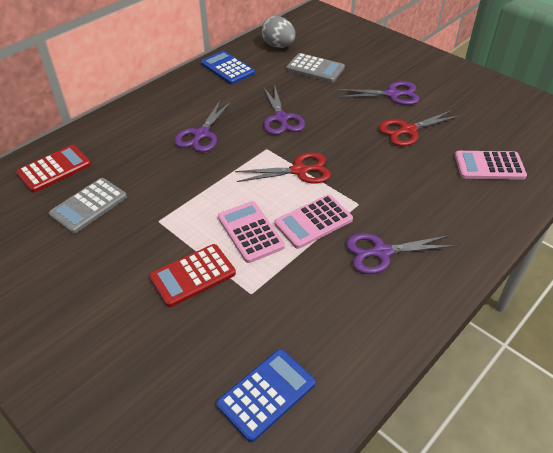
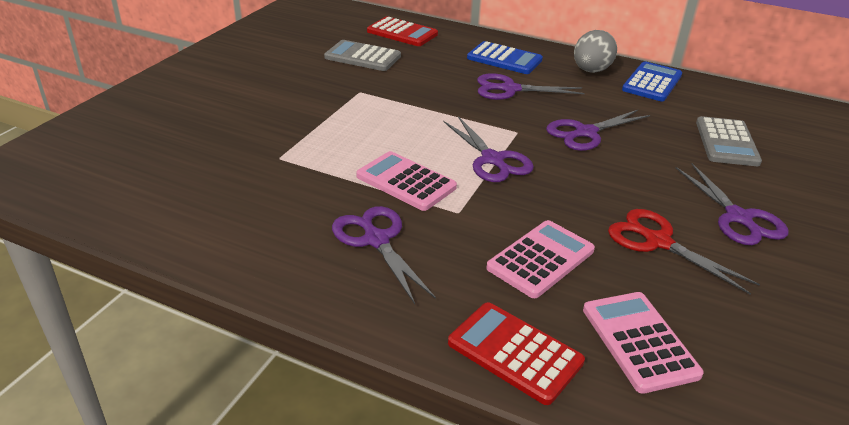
camera: 70 degrees right, 10 degrees down
(193, 275) = (293, 122): red calculator -> red calculator (514, 352)
(250, 232) = (368, 143): pink calculator -> pink calculator (541, 259)
(266, 394) = (152, 186): blue calculator -> blue calculator (504, 59)
(278, 46) = (746, 108): grey egg -> grey egg (591, 71)
(299, 171) = (493, 160): red scissors -> purple scissors

